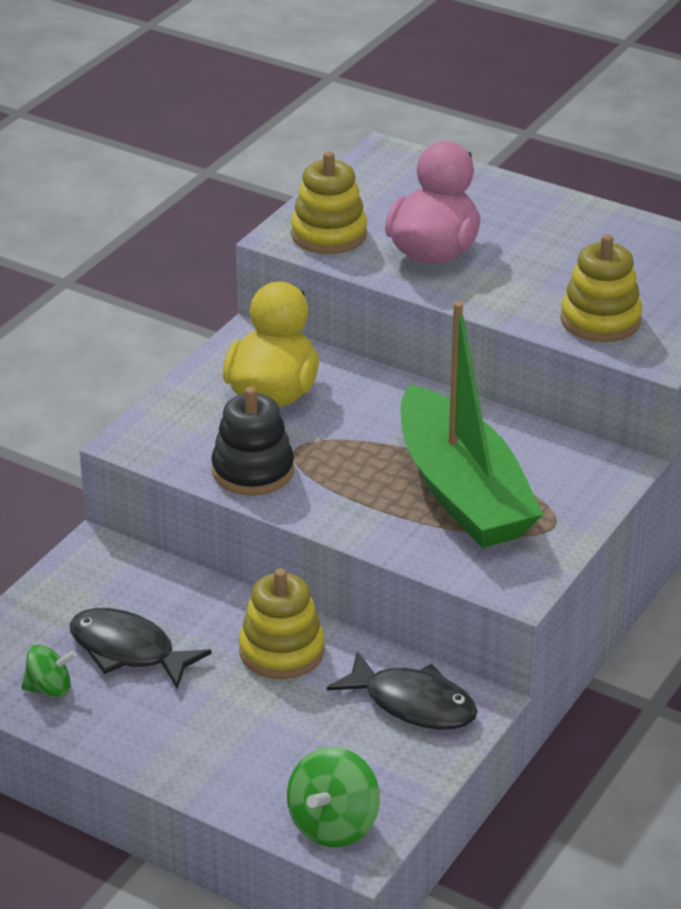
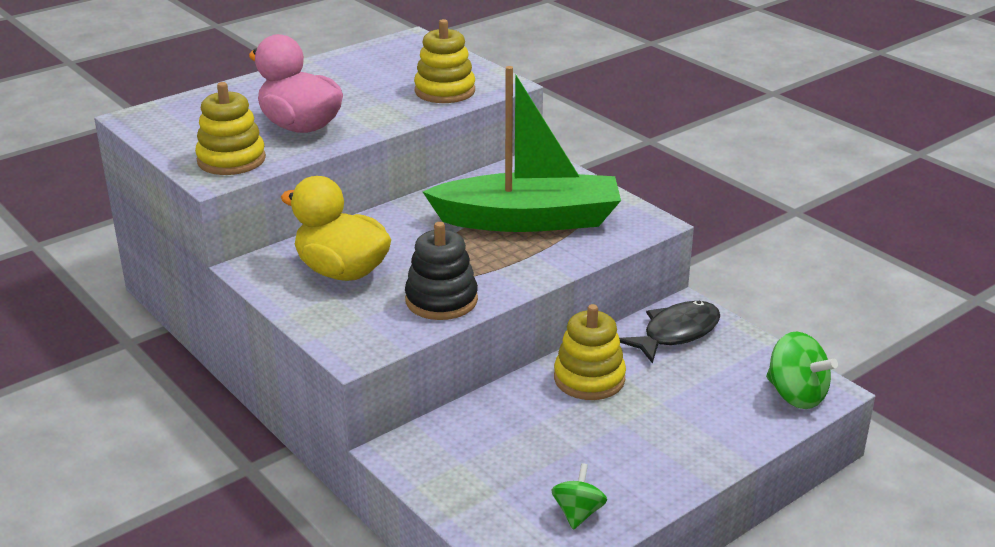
camera: 70 degrees left, 5 degrees down
(128, 651) = (549, 458): black fish -> none

